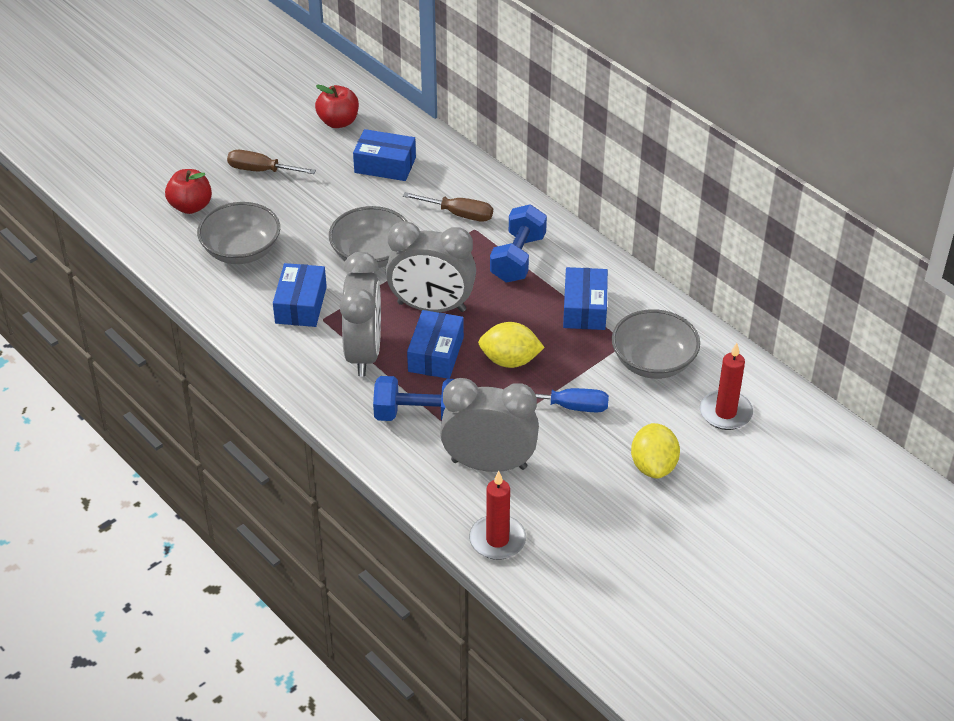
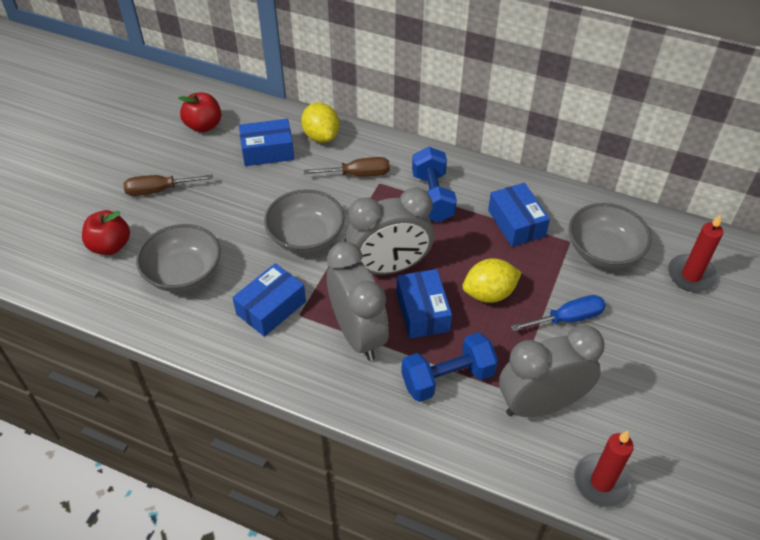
camera: 25 degrees left, 5 degrees up
(301, 305) = (271, 308): blue box -> blue box turned 60 degrees clockwise
(653, 466) = (674, 348): yellow lemon -> yellow lemon (321, 136)

